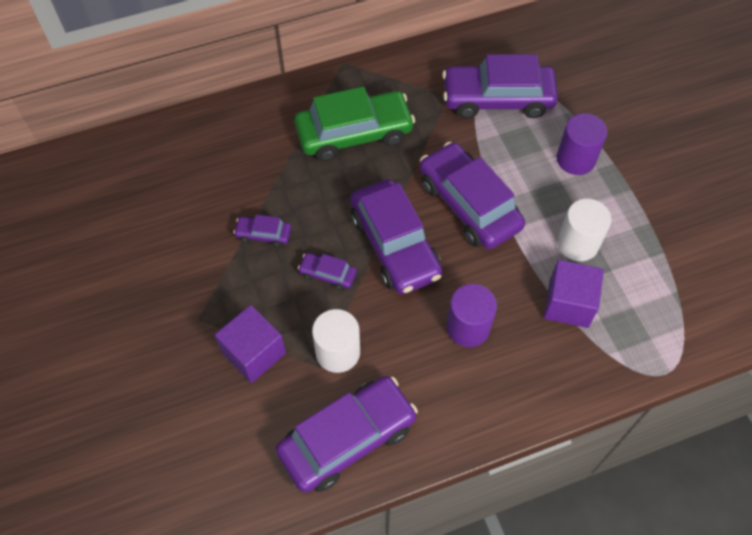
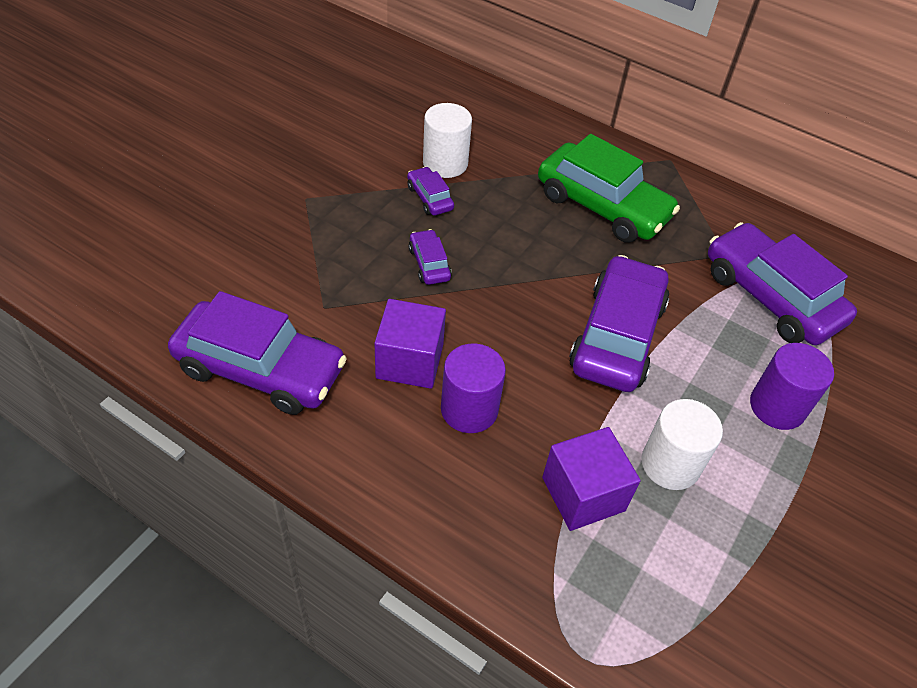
camera: 50 degrees right, 10 degrees down
(254, 353) = (300, 252): purple cube -> purple cube (409, 361)
(338, 352) = (350, 314): white cylinder -> white cylinder (445, 163)
(395, 245) = (509, 298): purple car -> none

